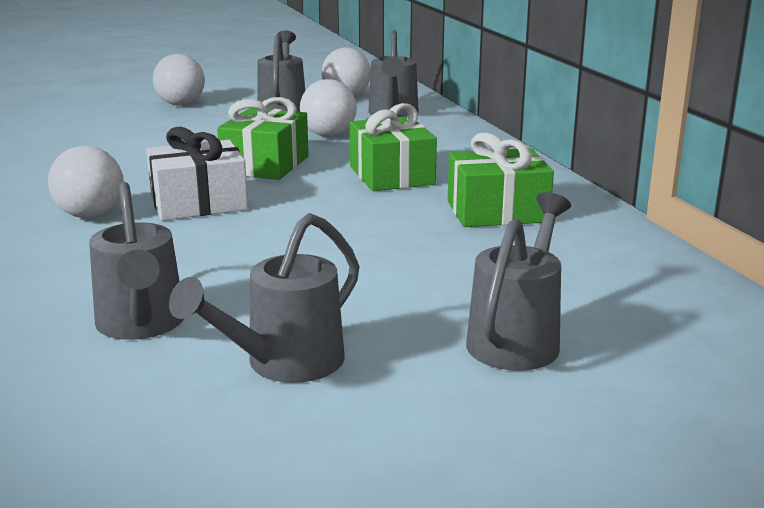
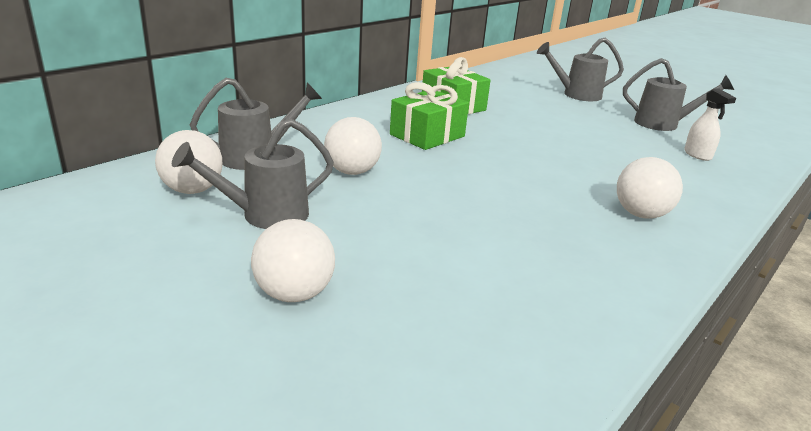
camera: 120 degrees left, 5 degrees up
(141, 325) = (698, 155): grey watering can -> white spray bottle
(198, 203) = (562, 183): white gift -> none
(265, 165) = (458, 179): green gift -> none

